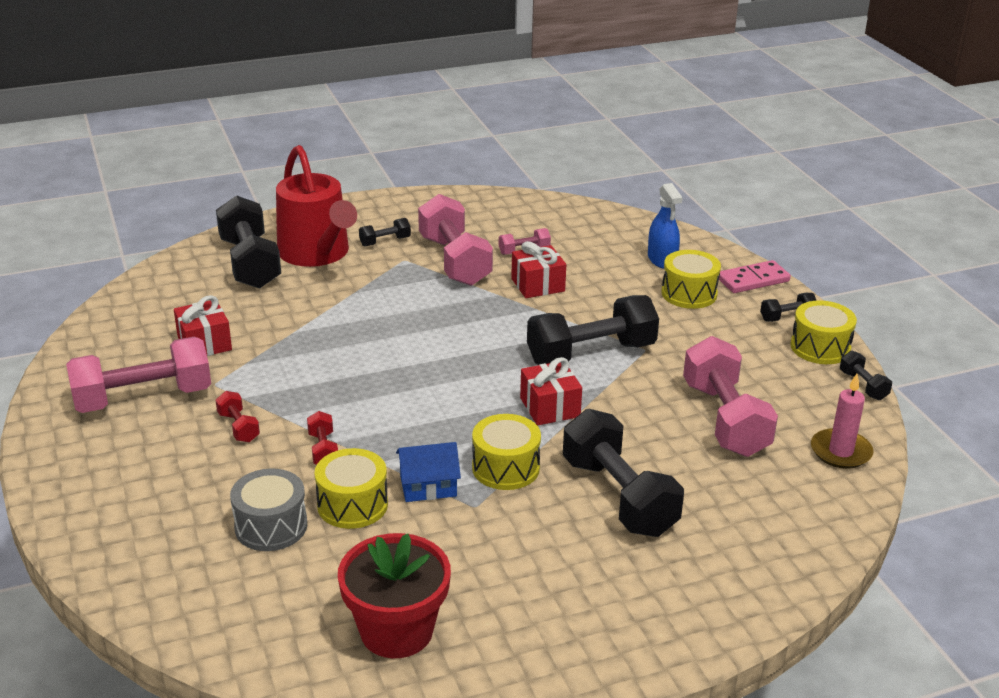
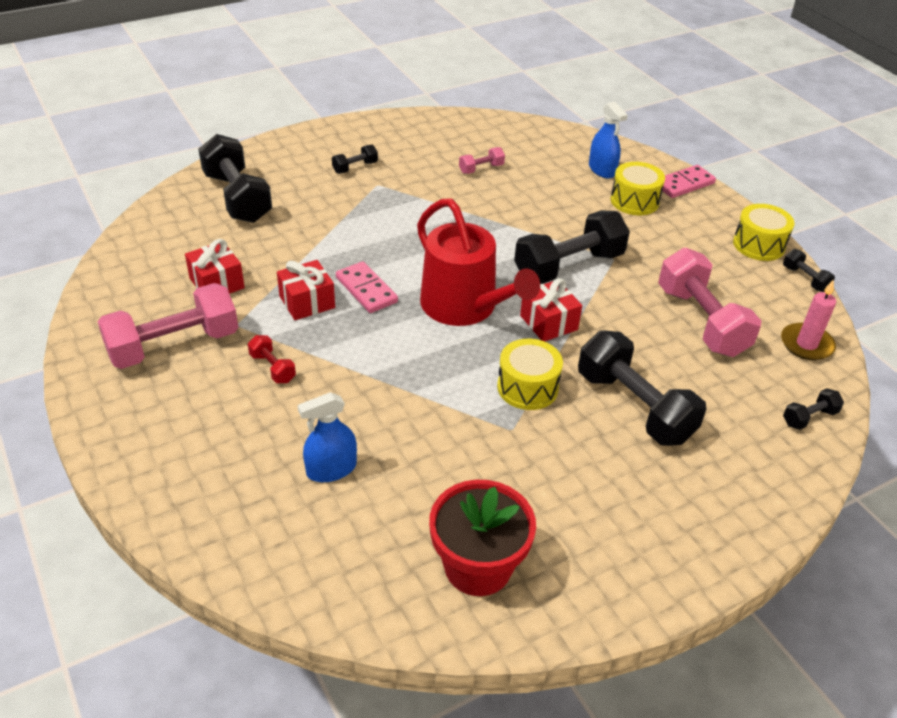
camera: 10 degrees left, 10 degrees up
(271, 526) = (331, 469): grey drum -> blue spray bottle
(317, 253) = (296, 183): red watering can -> red watering can (464, 307)
(323, 450) = (358, 384): red dumbbell -> none
(352, 505) = (400, 439): yellow drum -> none
(360, 361) = (366, 290): none -> pink domino
(428, 486) = (464, 413): blue house -> none
(454, 261) = (422, 183): pink dumbbell -> none
(538, 285) = (503, 202): red gift -> red gift (307, 302)
(787, 317) = (723, 218): black dumbbell -> black dumbbell (809, 417)

